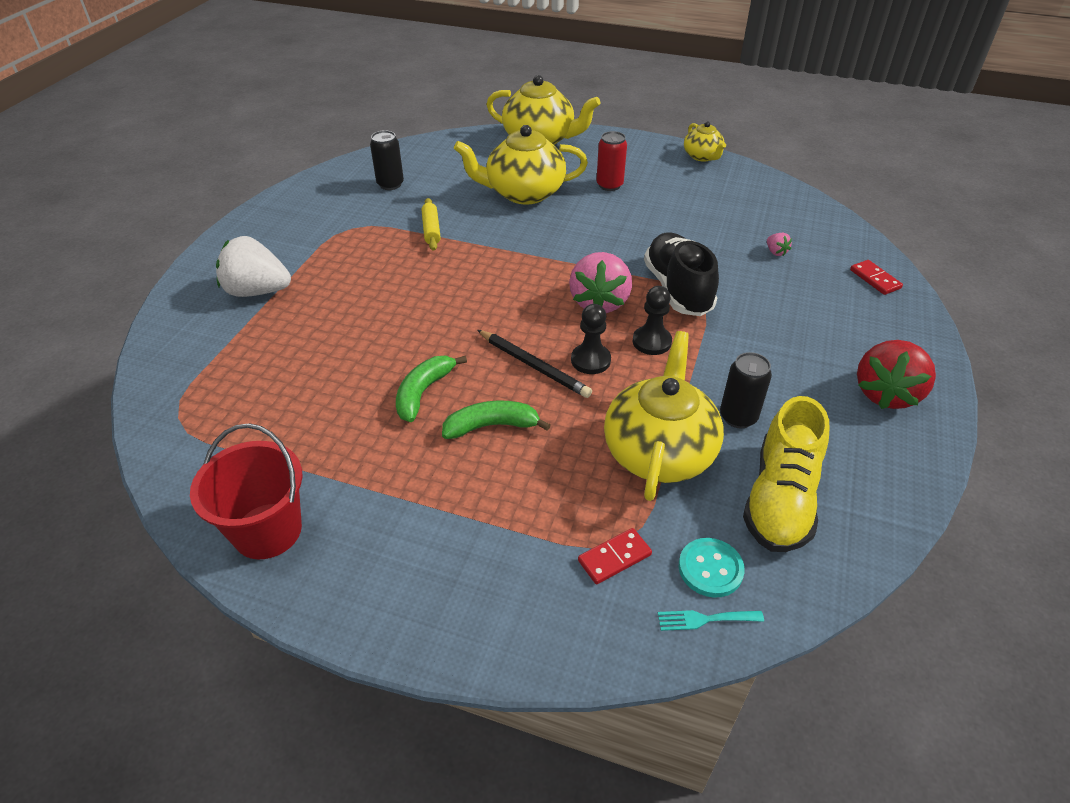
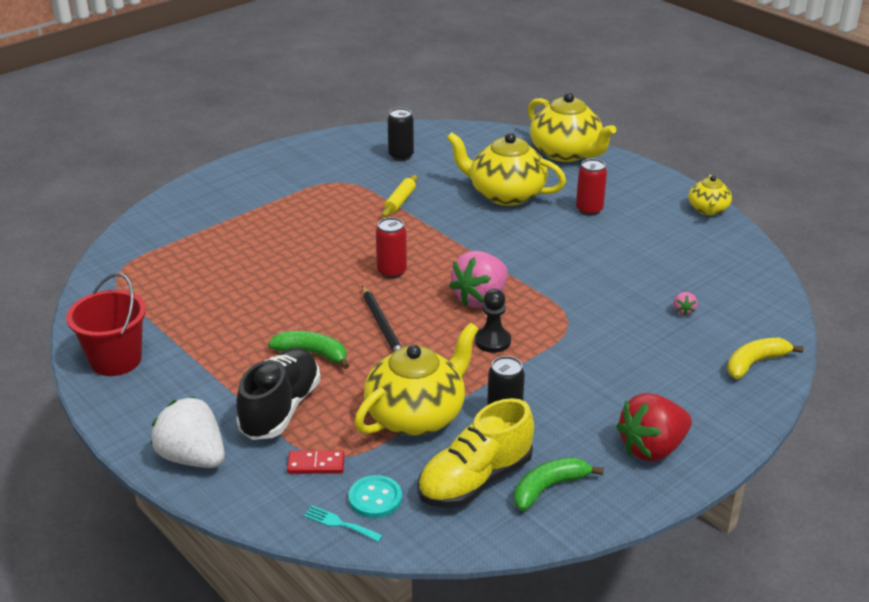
camera: 30 degrees right, 10 degrees down
(257, 291) = (233, 207): white strawberry -> white strawberry (193, 457)
(423, 392) = (286, 315): green banana -> green banana (549, 488)
(490, 305) = (392, 272): none -> red can
(590, 360) = (429, 337): black pawn -> none
(677, 289) = (558, 311): black shoe -> black shoe (280, 409)
(875, 279) = (755, 363): red domino -> yellow banana

